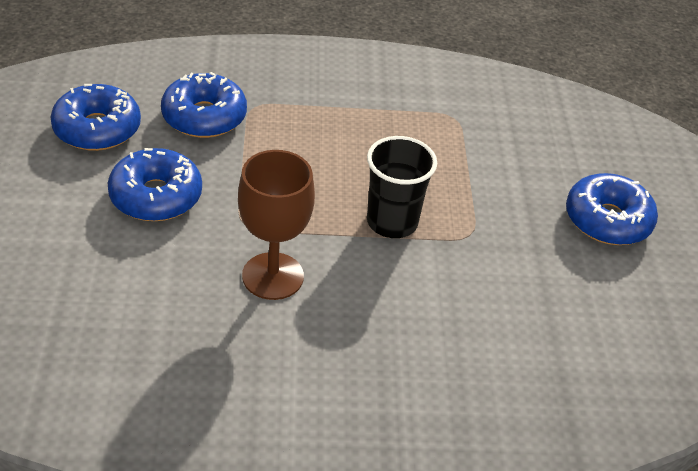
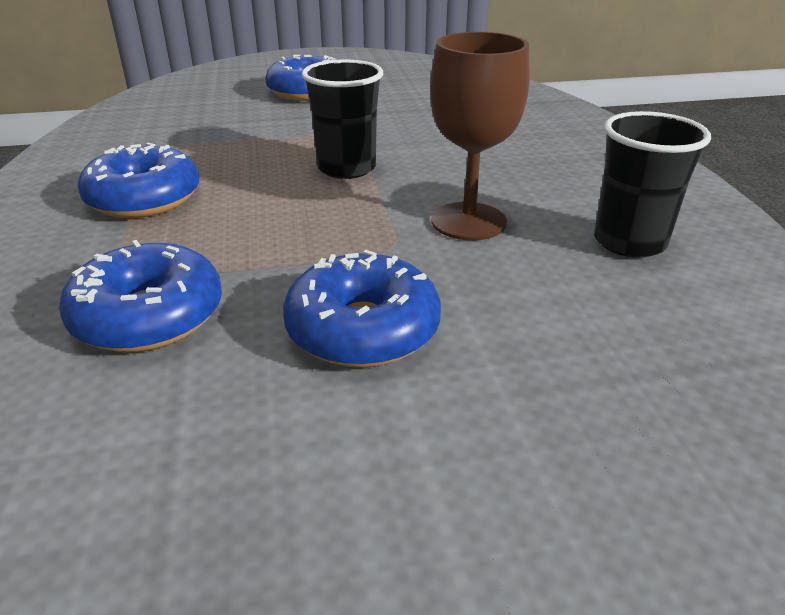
camera: 95 degrees left, 10 degrees down
(97, 129) = (185, 442): blue donut -> blue donut (144, 199)
(207, 366) = (629, 242): none -> black cup

